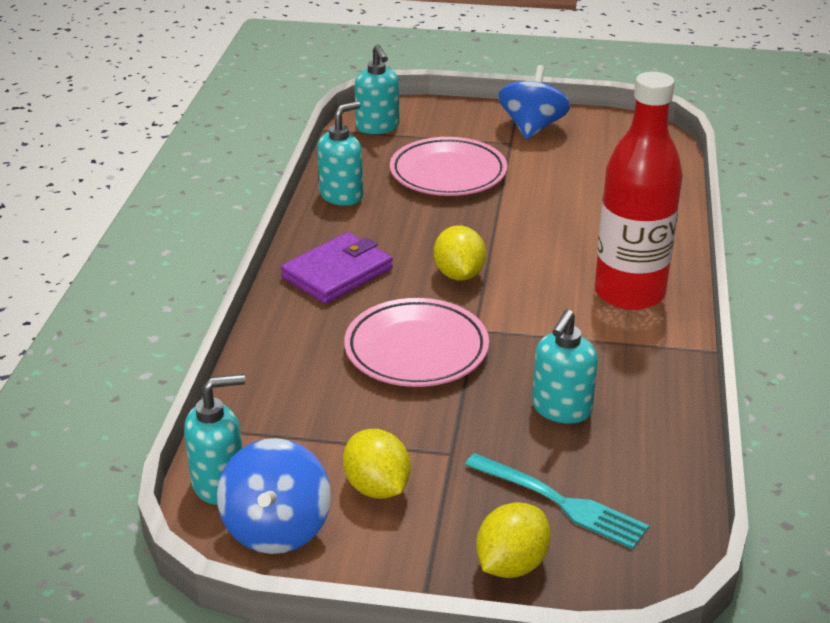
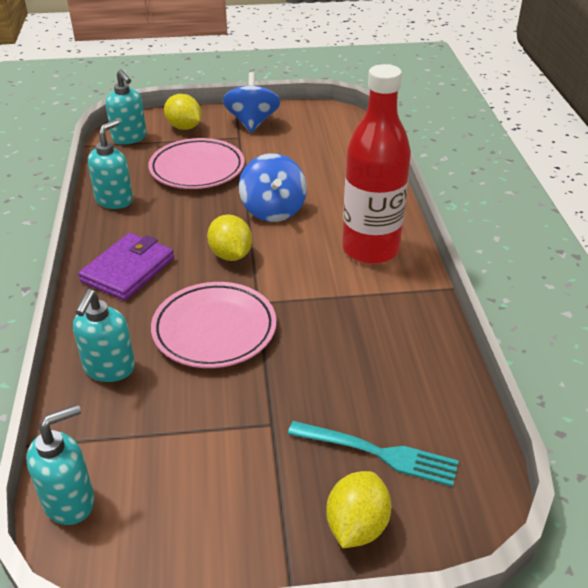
camera: 15 degrees left, 5 degrees up
(276, 528) = (134, 536): blue spinning top -> blue spinning top (273, 210)
(377, 487) = (216, 473): yellow lemon -> yellow lemon (184, 127)
(561, 409) = (351, 363): turquoise soap dispenser -> turquoise soap dispenser (109, 369)

